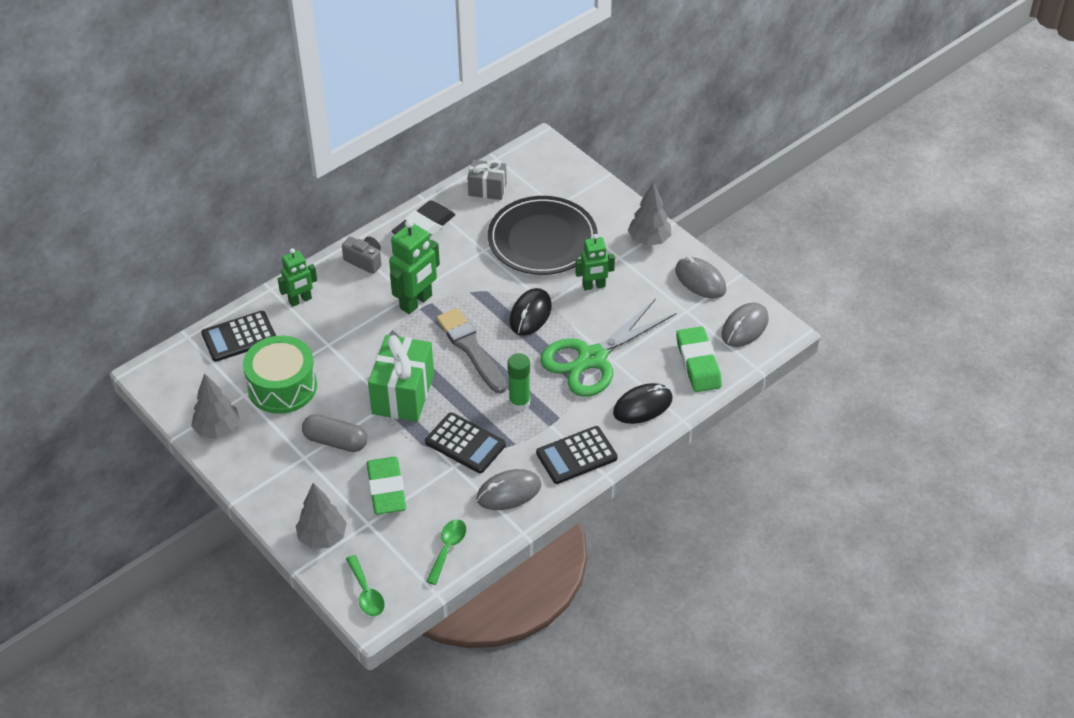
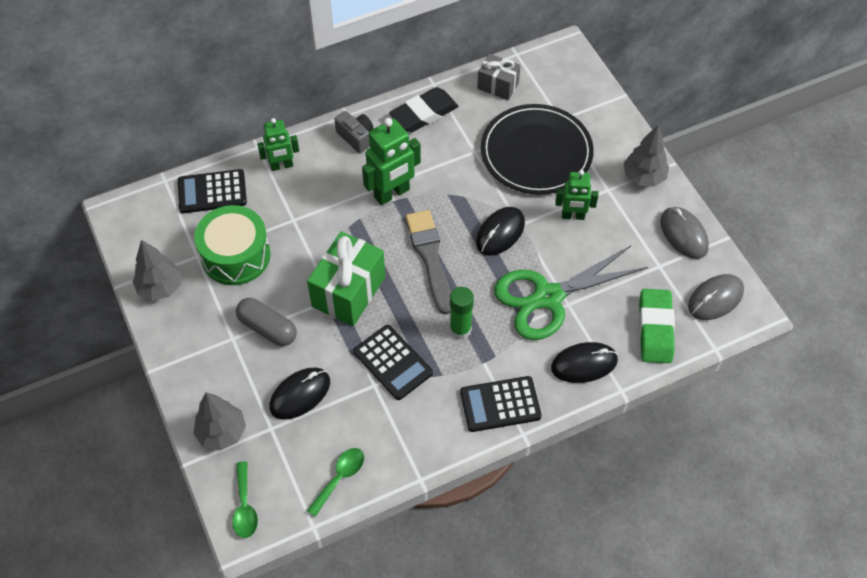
camera: 15 degrees right, 10 degrees up
(386, 489) = (300, 394): green eraser -> black mouse
(509, 492) = (420, 429): grey mouse -> none

